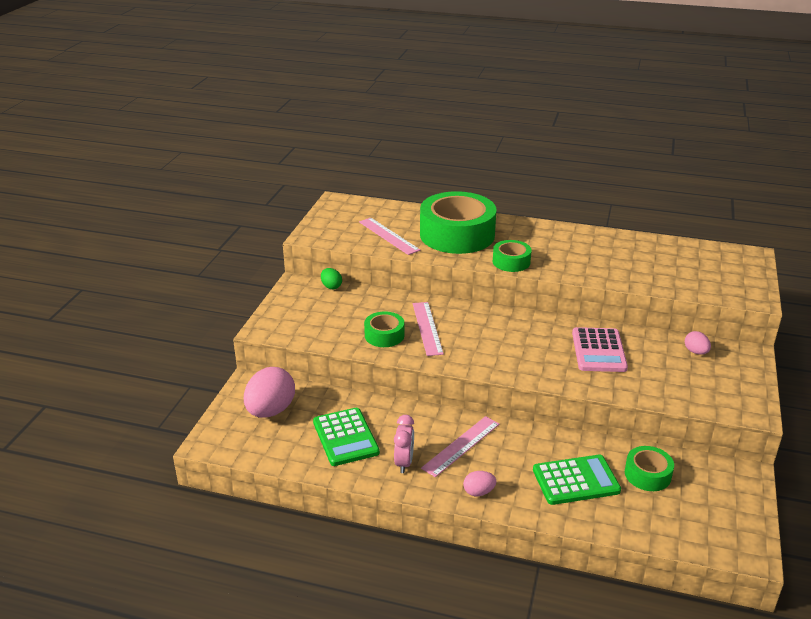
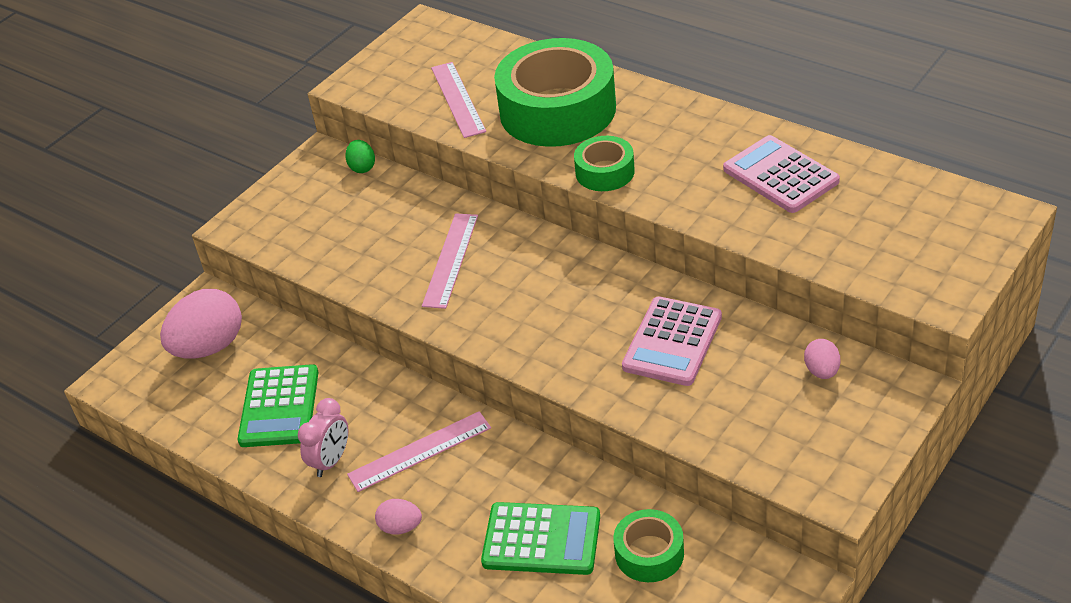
camera: 25 degrees right, 10 degrees up
(384, 335) = (385, 262): green tape -> none
(616, 251) = (780, 175): none -> pink calculator

